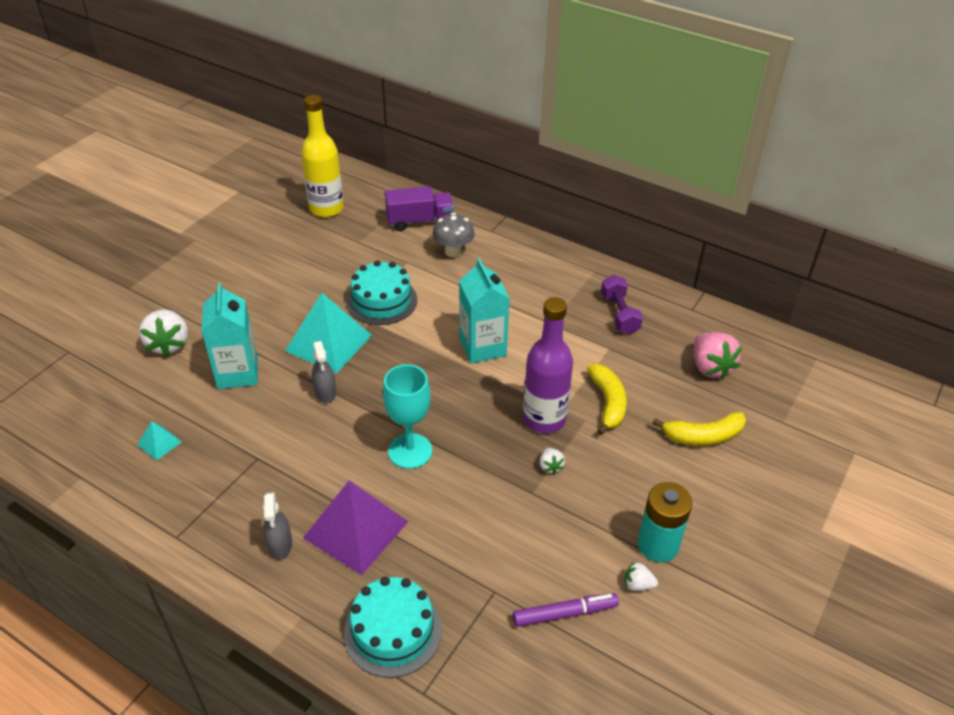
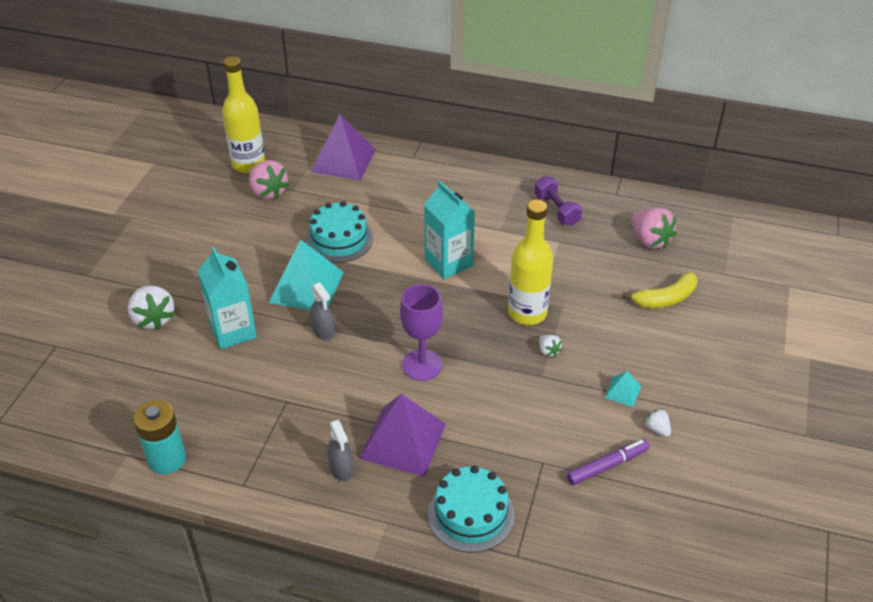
camera: 15 degrees left, 0 degrees up
(159, 443) = (188, 408): turquoise pyramid -> turquoise pyramid (622, 391)
(333, 239) = (268, 192): none -> pink strawberry
(410, 451) = (422, 365): turquoise goblet -> purple goblet
(420, 221) = (343, 160): purple truck -> purple pyramid
(453, 251) = (386, 182): grey mushroom -> none
(544, 419) = (527, 313): purple bottle -> yellow bottle
(608, 403) = (576, 288): yellow banana -> none
(638, 584) = (657, 429): white strawberry -> white strawberry turned 60 degrees clockwise
(658, 545) = (661, 394): turquoise battery -> turquoise battery (167, 459)

